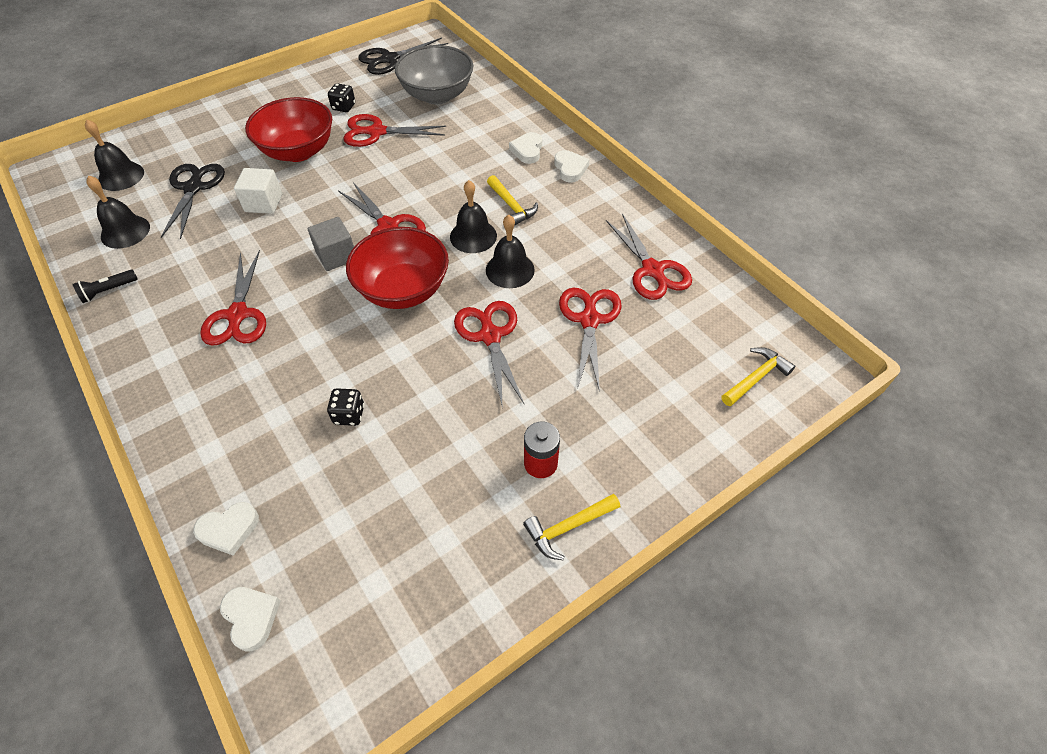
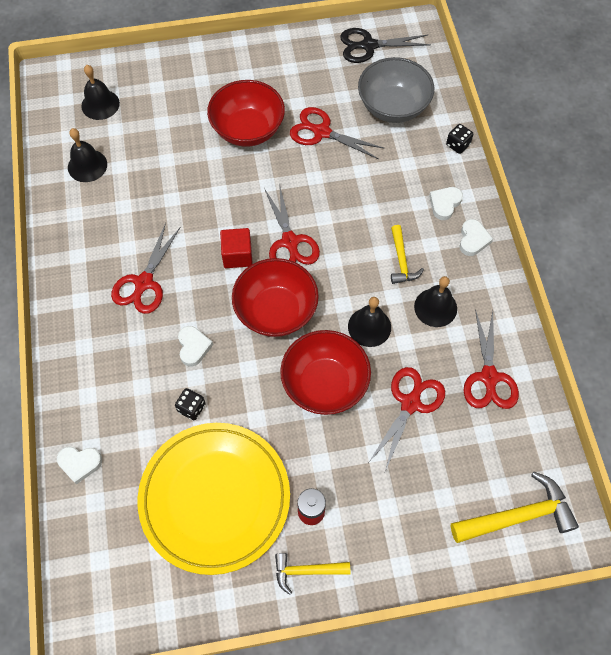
camera: 25 degrees right, 10 degrees up
(108, 291) = (59, 220): black flashlight -> none
(194, 188) = (152, 139): black scissors -> none
(251, 617) = (73, 534): white heart -> white heart (193, 347)
(263, 203) = (200, 177): white cube -> none
(336, 256) = (237, 255): grey cube -> red cube
(343, 107) = (305, 91): black dice -> black dice (457, 145)
(421, 496) = (215, 498): none -> yellow plate
(473, 236) = (355, 280): black bell -> black bell (435, 307)
(490, 335) = (324, 384): red scissors -> red bowl
(756, 378) = (518, 516): yellow hammer -> yellow hammer, size x1.66

